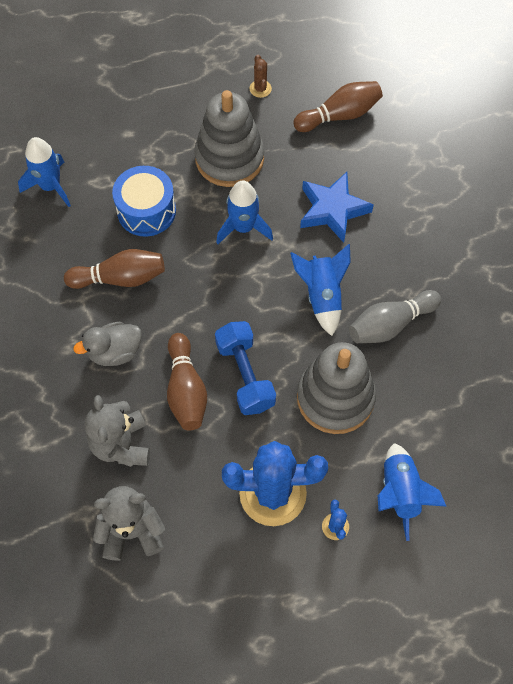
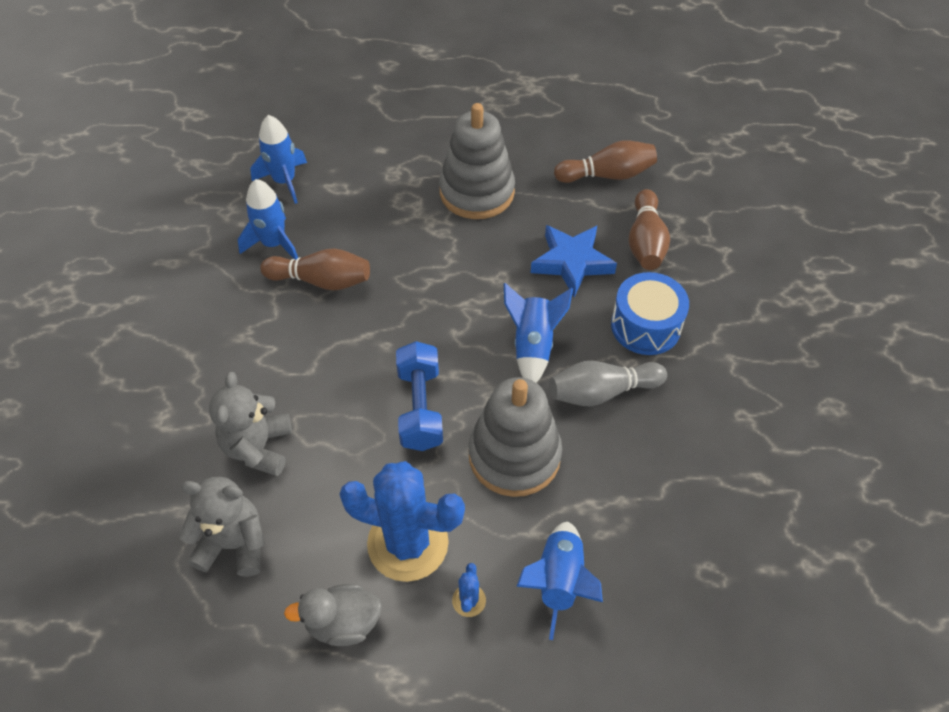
camera: 15 degrees right, 10 degrees down
(115, 352) = (288, 351): grey duck -> grey duck (343, 623)
(146, 211) = (373, 223): blue drum -> blue drum (645, 326)
(186, 390) = (350, 407): brown bowling pin -> brown bowling pin (645, 242)
(243, 227) = (469, 259): blue rocket -> blue rocket (274, 244)
(260, 89) = (530, 135): brown cactus -> none

